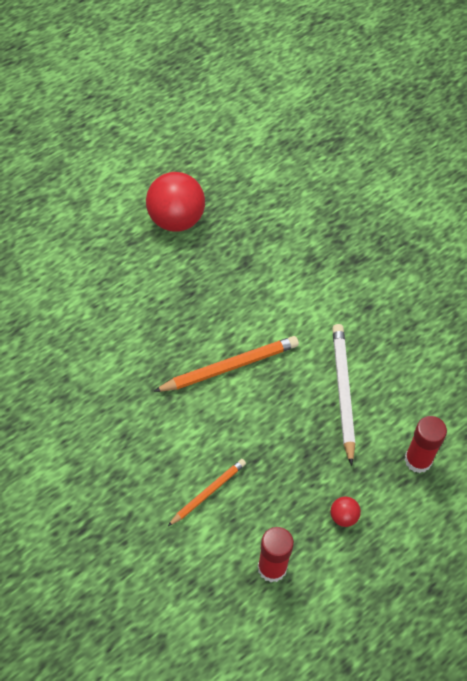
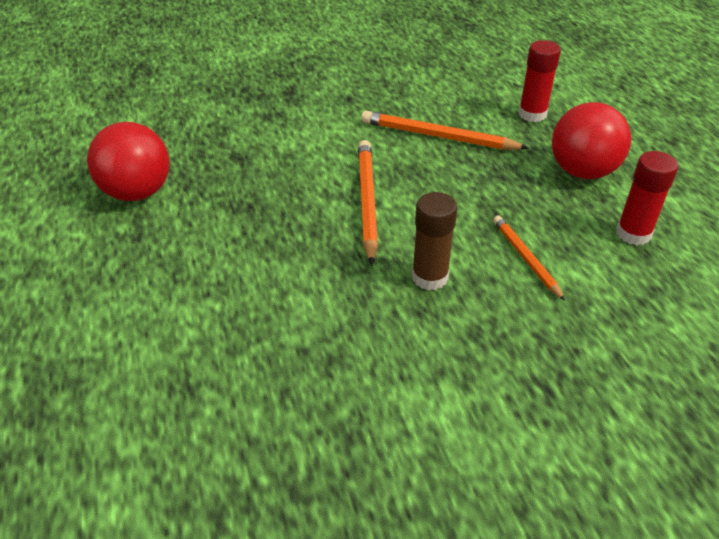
camera: 65 degrees left, 15 degrees down
(161, 433) = (429, 277): none -> brown glue stick
(342, 392) = (438, 136): white pencil -> orange pencil
(343, 517) = (582, 171): red ball -> red ball, size x2.28

